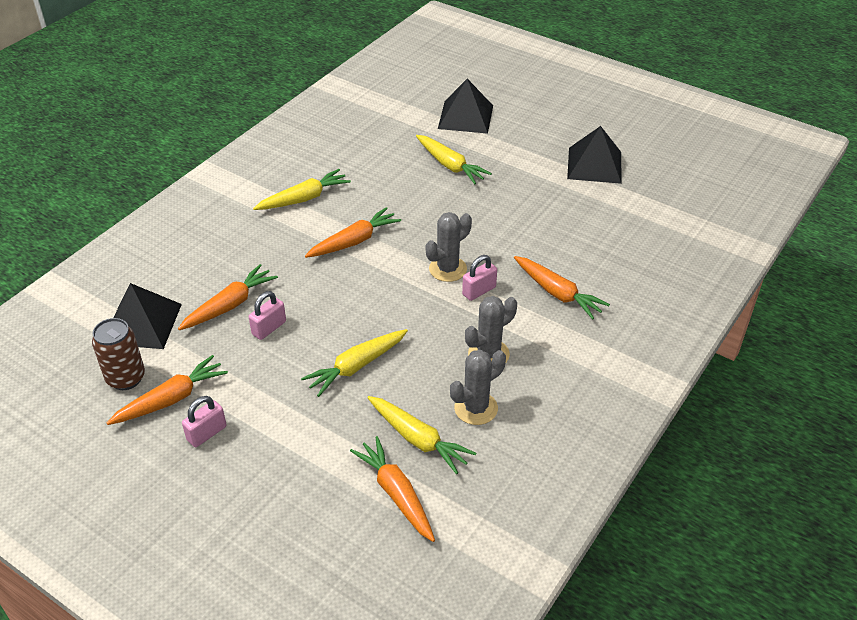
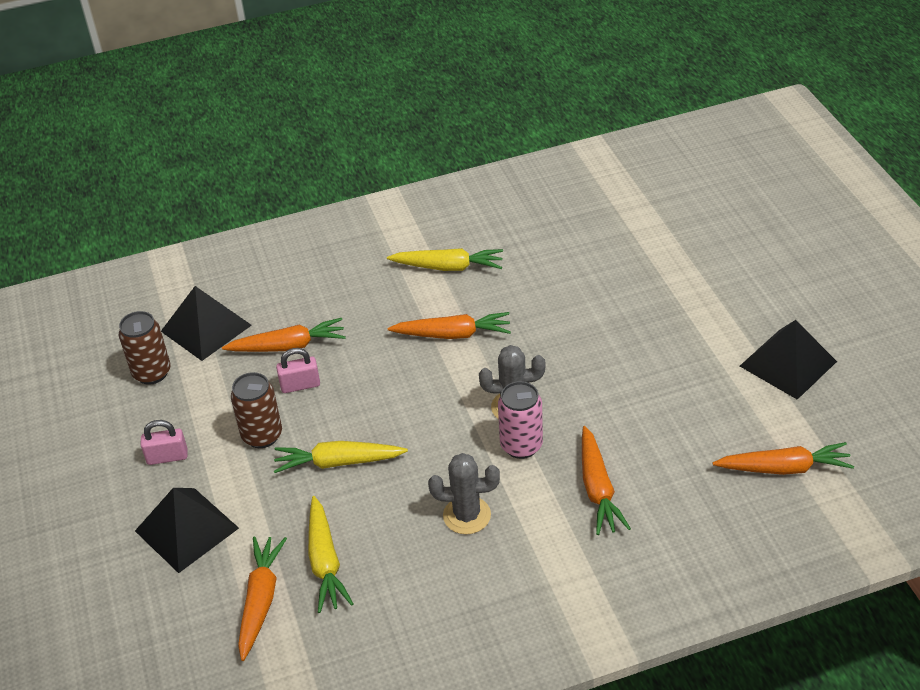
camera: 40 degrees right, 0 degrees up
(171, 399) = (168, 410): orange carrot -> orange carrot (784, 468)
(274, 378) = (262, 435): none -> brown can
(450, 165) = (626, 294): yellow carrot -> none
(465, 117) = (697, 243): black pyramid -> black pyramid (186, 529)
(476, 408) = (403, 562): grey cactus -> none
(479, 291) = (521, 445): pink padlock -> pink can

